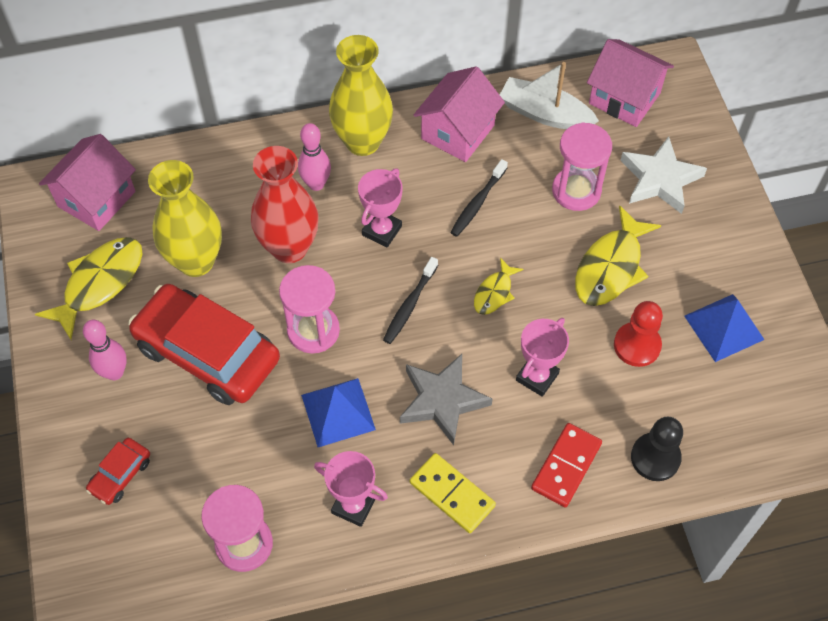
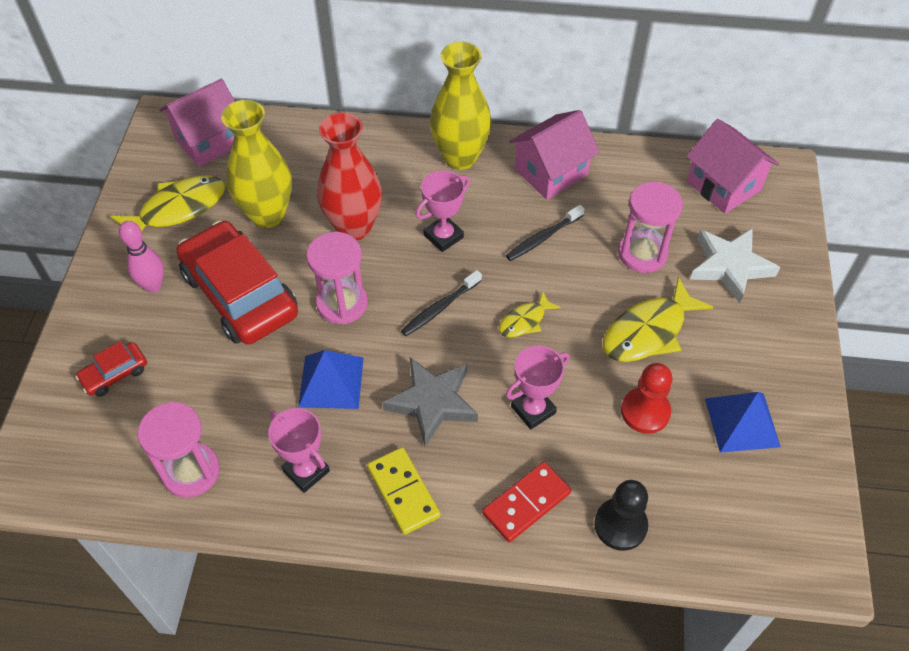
camera: 20 degrees right, 5 degrees down
(316, 184) = (402, 181): pink bowling pin -> none
(544, 114) = (640, 179): white boat -> none

